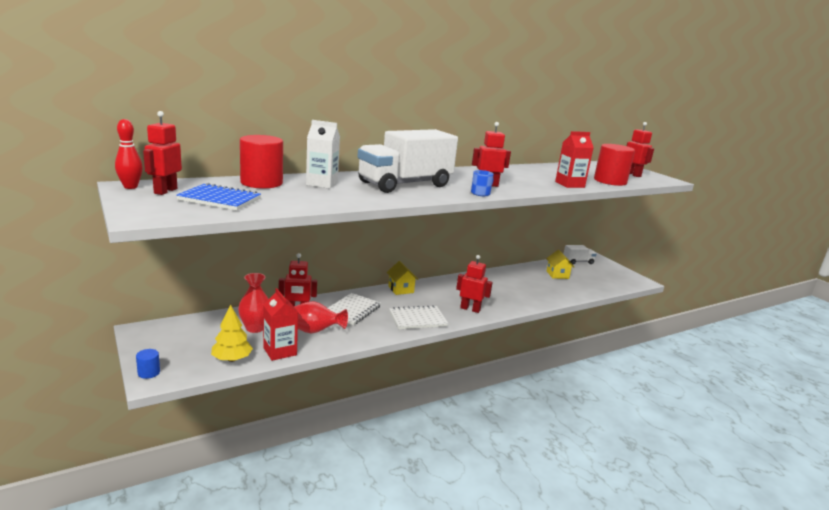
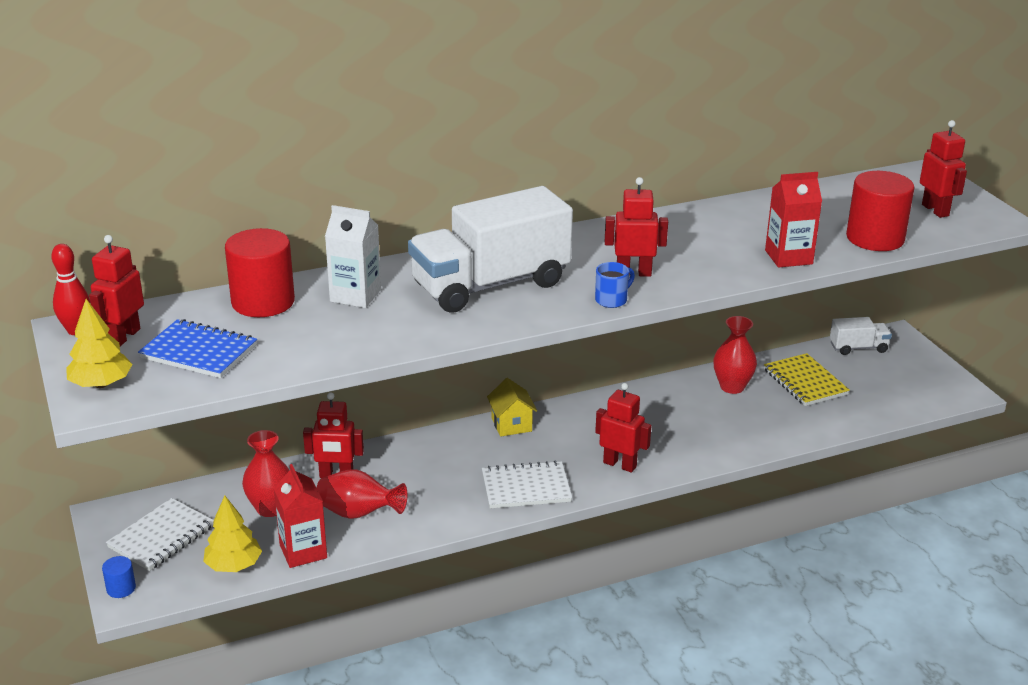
camera: 10 degrees right, 10 degrees up
(147, 209) = (101, 384): none -> yellow tree
(352, 310) = (423, 471): white notebook -> white notebook (161, 537)
(519, 276) = (732, 387): none -> red vase
(557, 275) = (805, 382): yellow house -> yellow notebook

